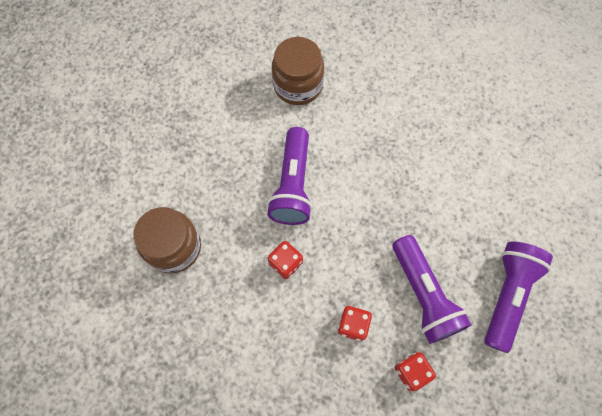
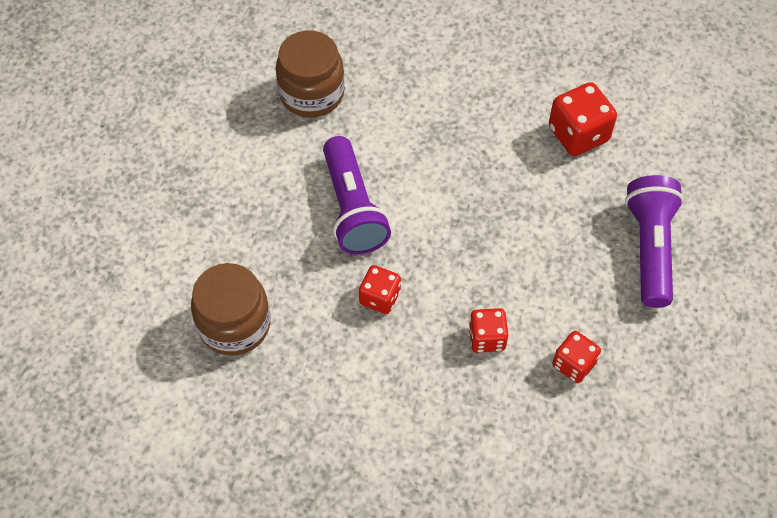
camera: 20 degrees left, 10 degrees down
(423, 294) = (555, 278): purple flashlight -> none
(484, 181) = (578, 134): none -> red dice

